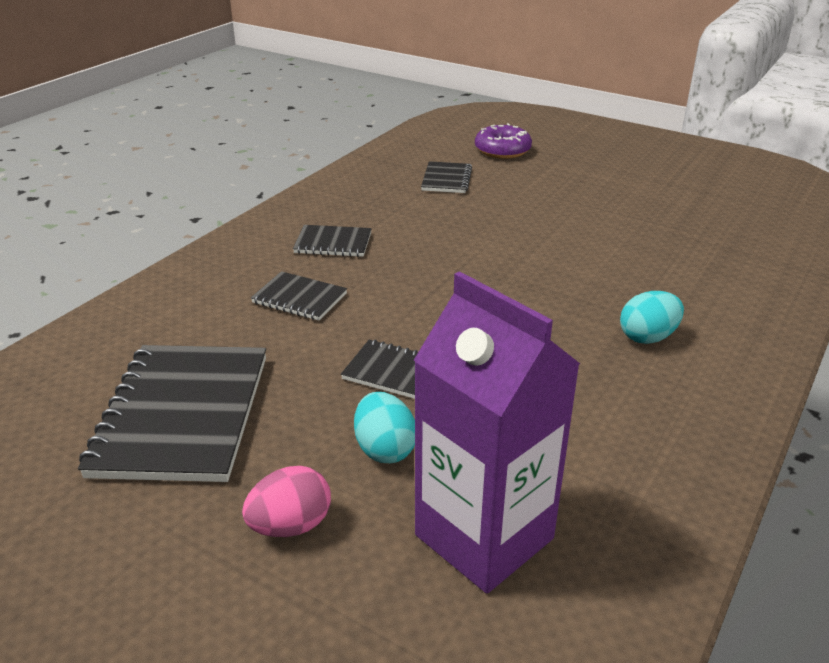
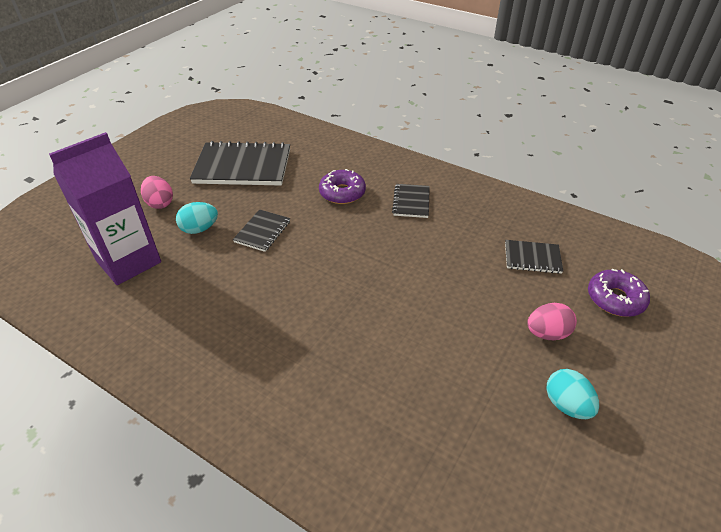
camera: 90 degrees right, 10 degrees up
(299, 298) = (342, 193): black notebook -> purple donut
(556, 183) = (547, 333): none -> pink egg
(647, 337) = (281, 358): turquoise egg -> turquoise egg (566, 405)

